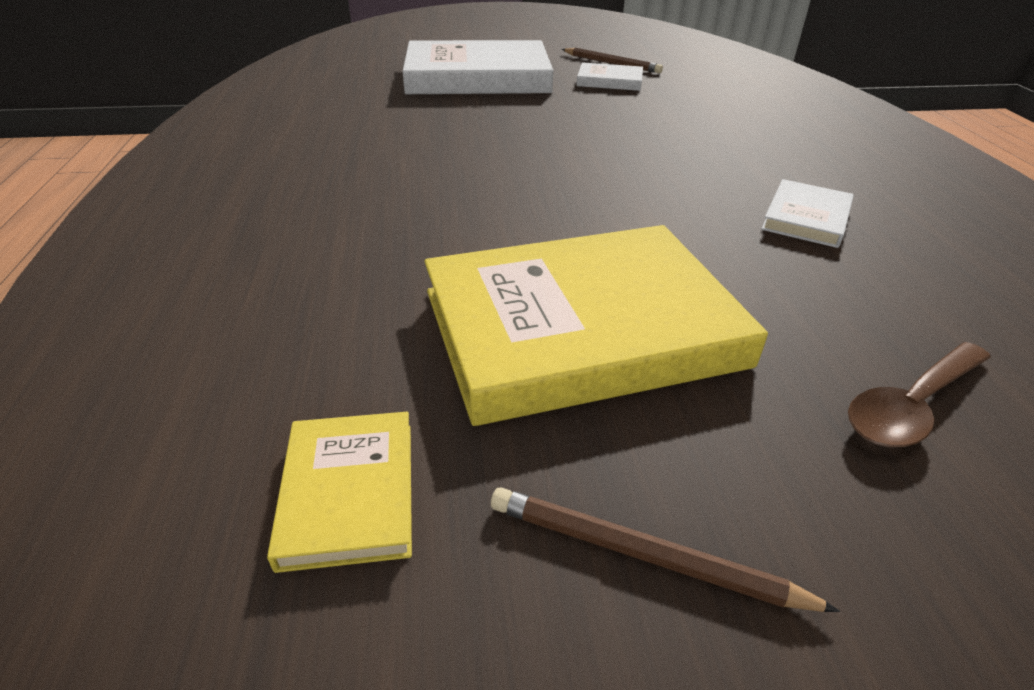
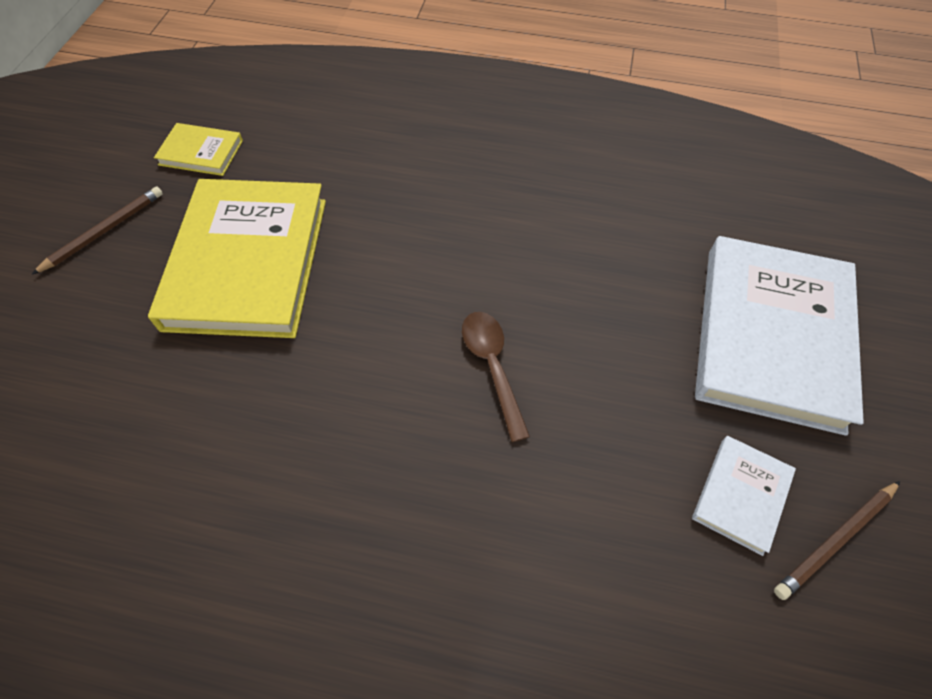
camera: 110 degrees right, 20 degrees up
(806, 218) = (288, 492): white book -> none
(911, 406) = (80, 392): brown spoon -> brown spoon (492, 367)

